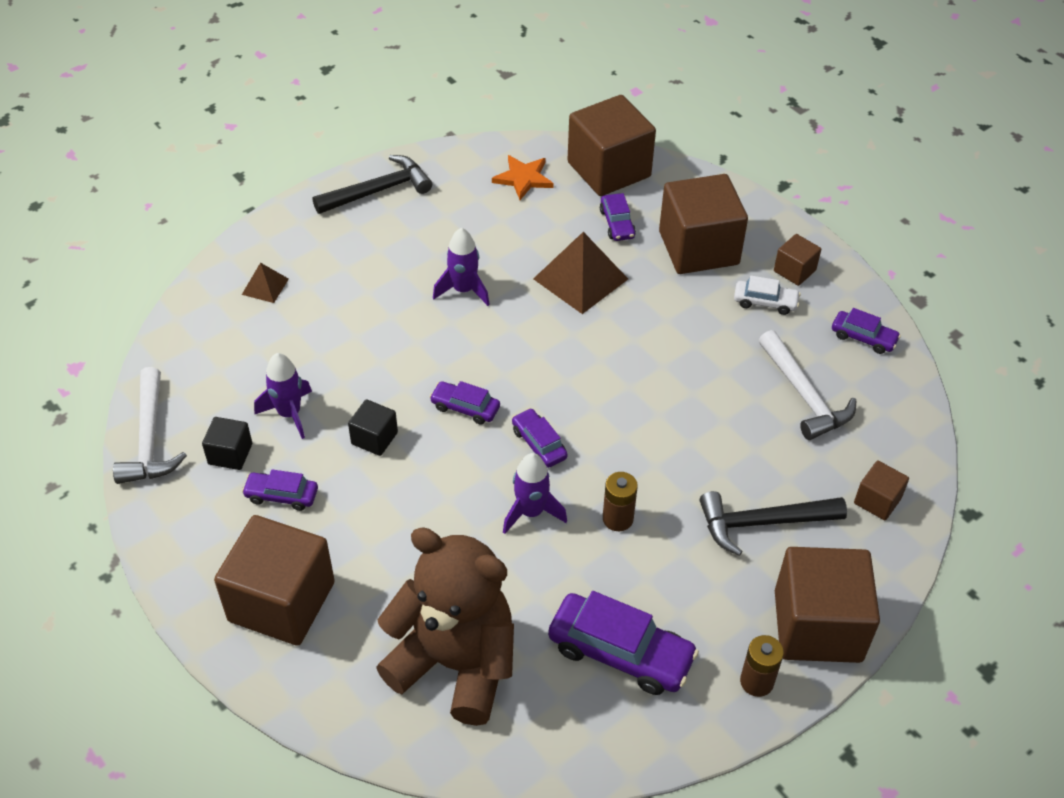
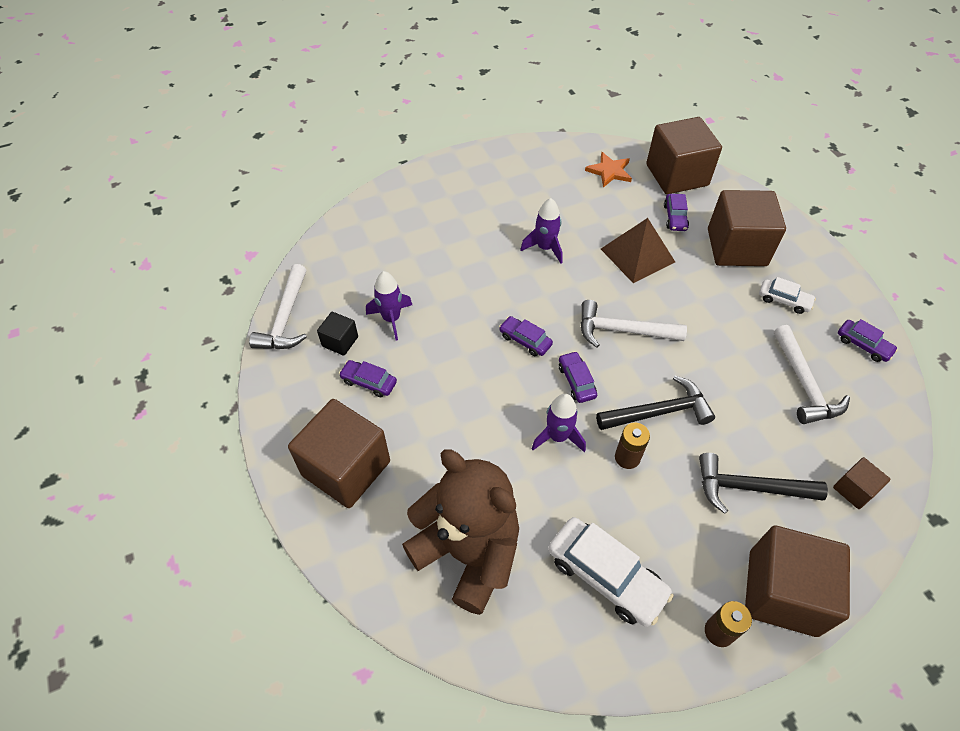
camera: 15 degrees right, 5 degrees up
(265, 286) = (399, 219): brown pyramid -> none
(374, 438) = (450, 351): black cube -> none
(378, 191) = (499, 163): black hammer -> black hammer (659, 412)
(581, 373) = (622, 330): none -> white hammer
(620, 652) = (606, 576): purple car -> white car
(794, 271) = (813, 279): brown cube -> none

